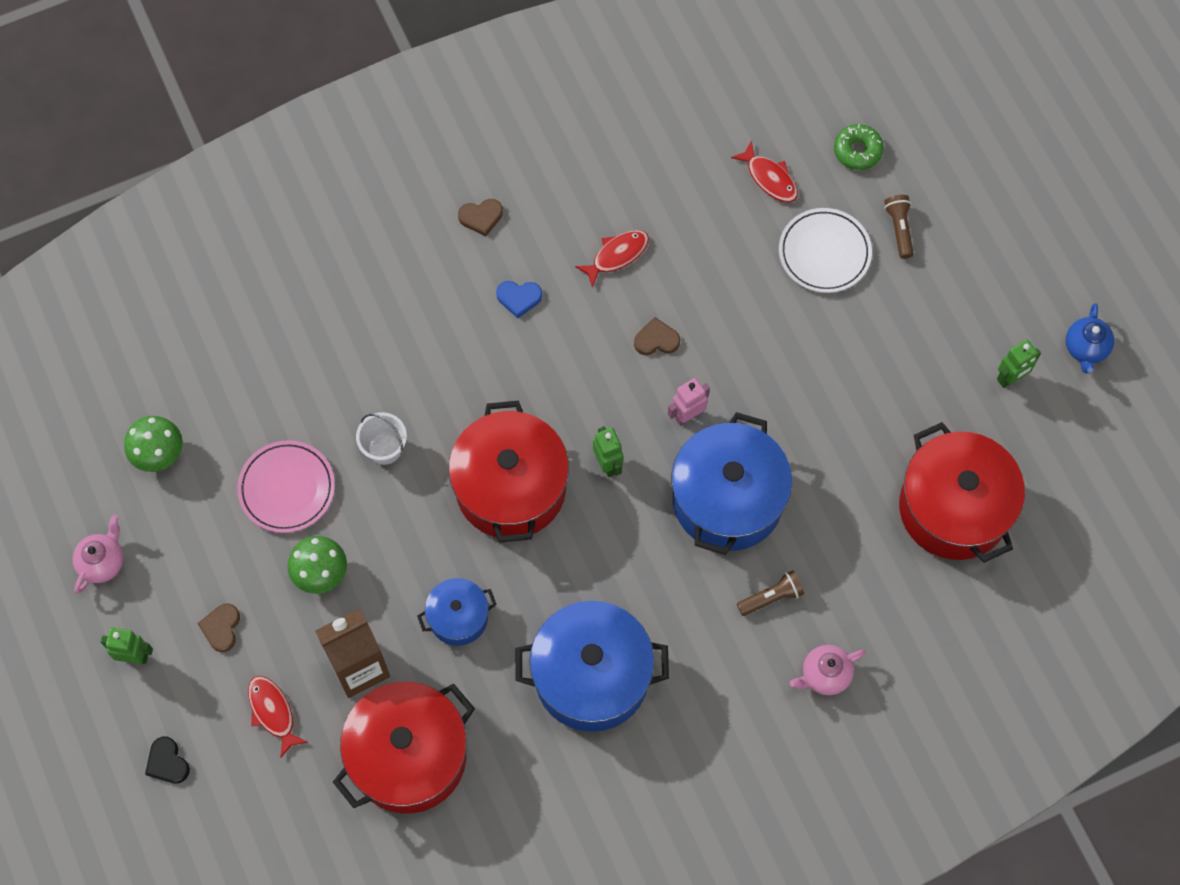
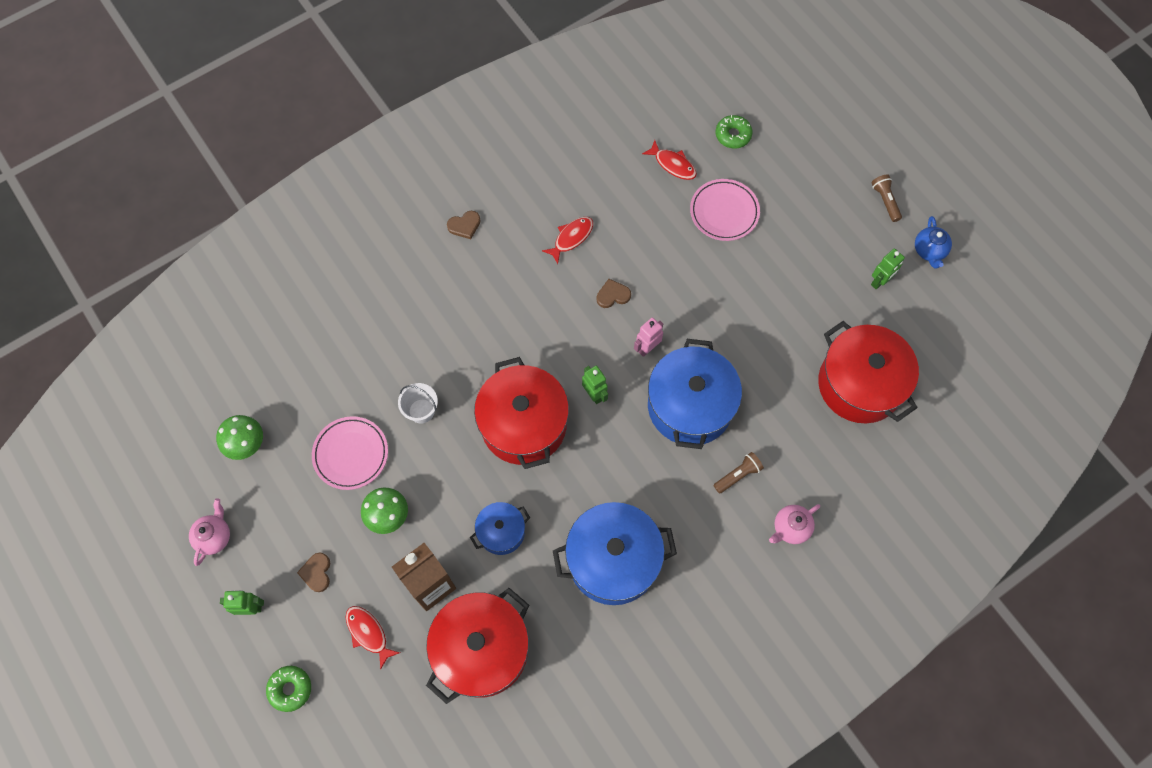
camera: 10 degrees left, 0 degrees up
(167, 762) = (290, 689): black heart -> green donut
(519, 298) = (504, 281): blue heart -> none
(824, 253) = (724, 212): white plate -> pink plate
(899, 229) = (775, 186): brown flashlight -> brown flashlight (885, 201)

